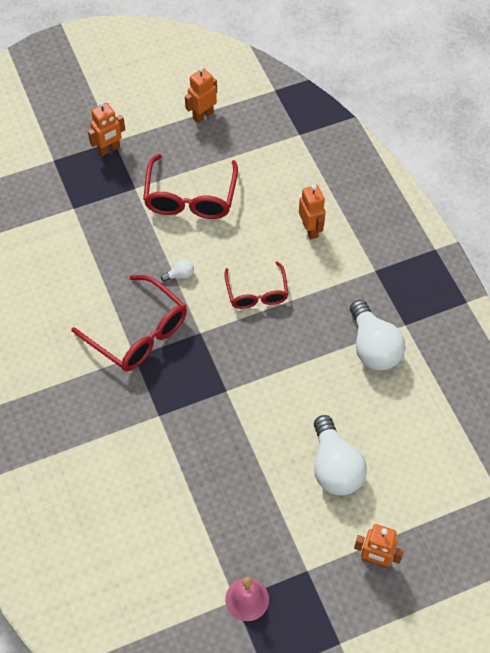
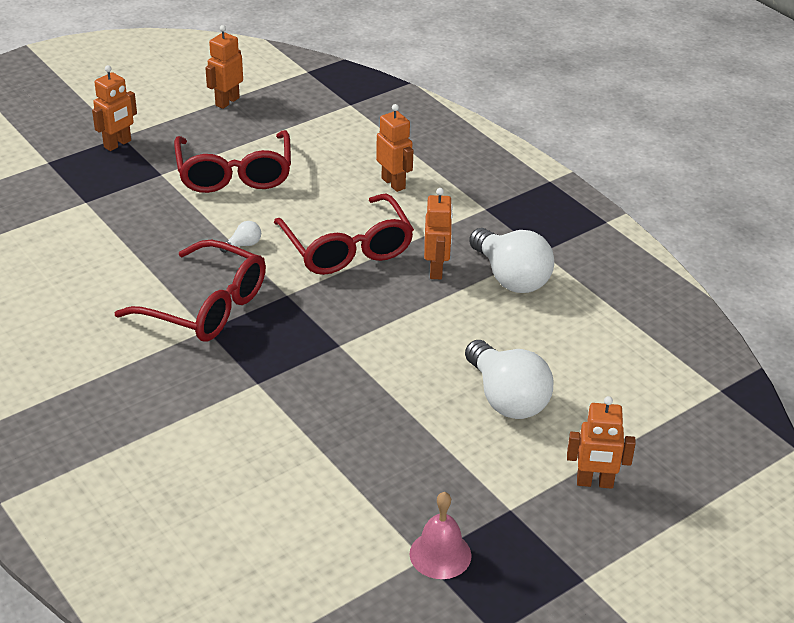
camera: 15 degrees left, 20 degrees down
(256, 292) = (347, 247): red glasses -> red glasses, size x1.57
(318, 328) = (436, 270): none -> orange robot

